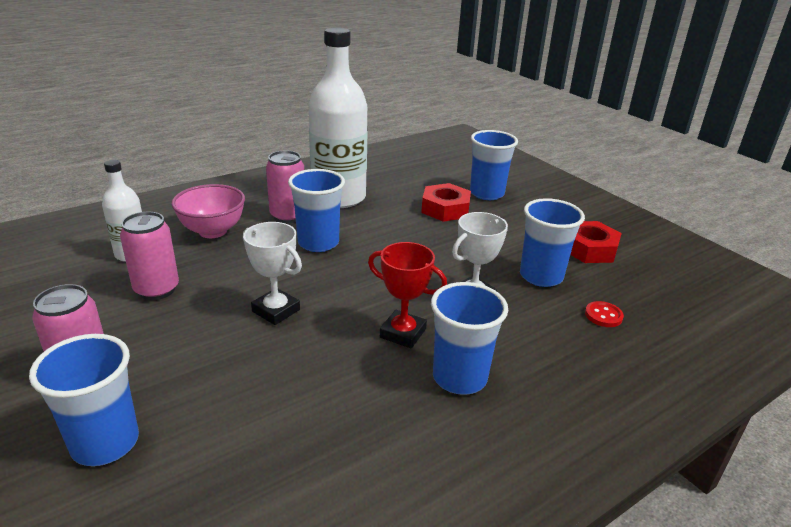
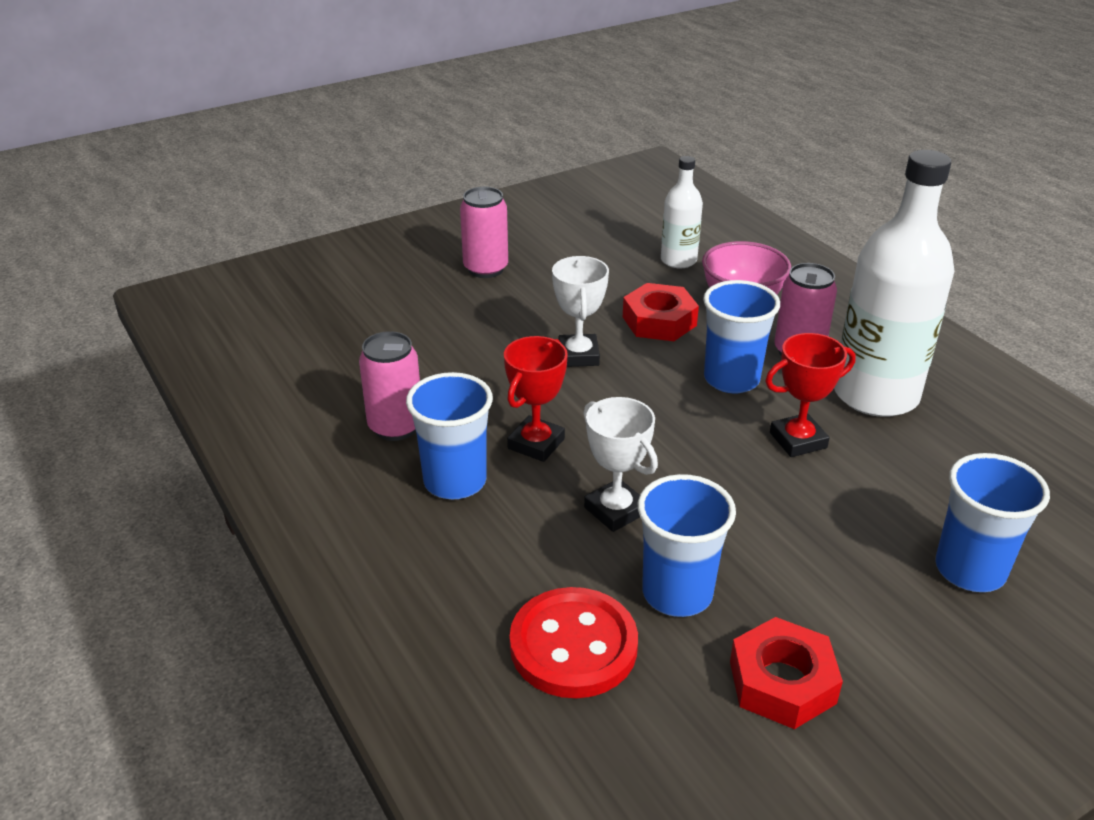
camera: 95 degrees right, 5 degrees up
(105, 443) = (406, 291): blue cup -> none
(157, 290) = (612, 283): pink can -> pink can (395, 427)
(276, 310) = (578, 355): white trophy -> white trophy turned 45 degrees counterclockwise
(387, 226) = (798, 440): none -> red trophy
(445, 209) = (880, 507): red nut -> red nut (659, 321)
(603, 315) = (573, 646): red button -> red button, size x2.23

